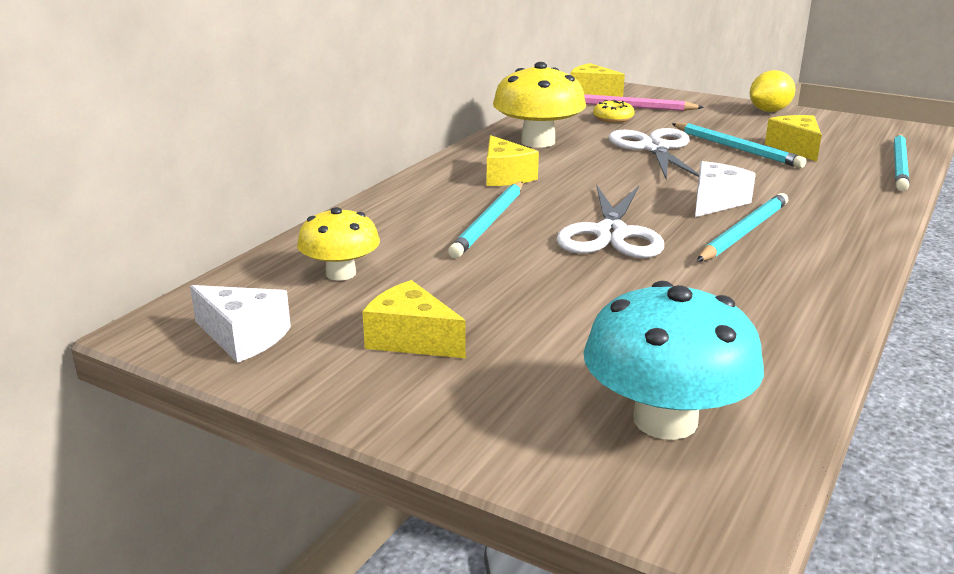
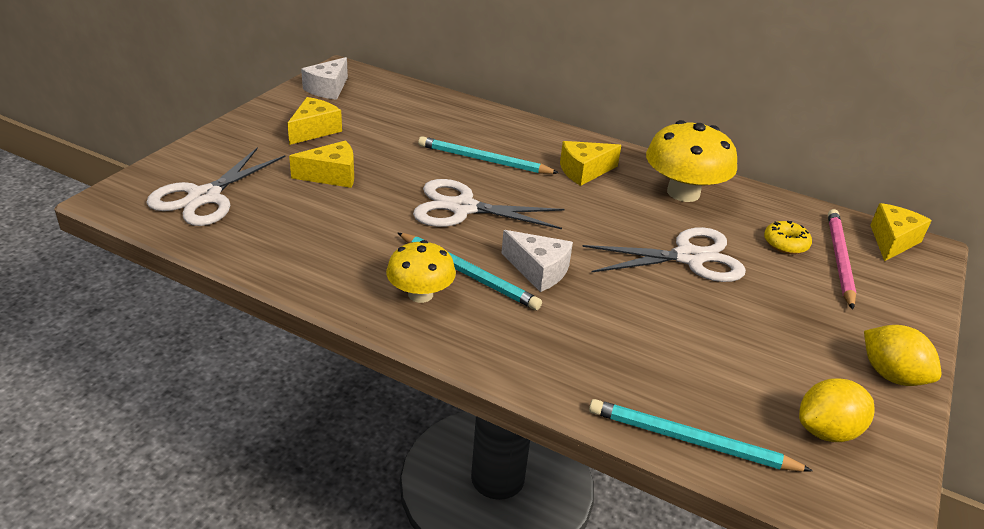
camera: 85 degrees right, 10 degrees up
(341, 273) = (401, 110): yellow mushroom -> yellow mushroom (420, 294)
(665, 420) = (204, 197): turquoise mushroom -> white scissors
(736, 148) = (710, 314): turquoise pencil -> none
(795, 148) = (729, 362): yellow cheese -> yellow cheese (332, 175)
(847, 131) = (827, 431): none -> yellow lemon

